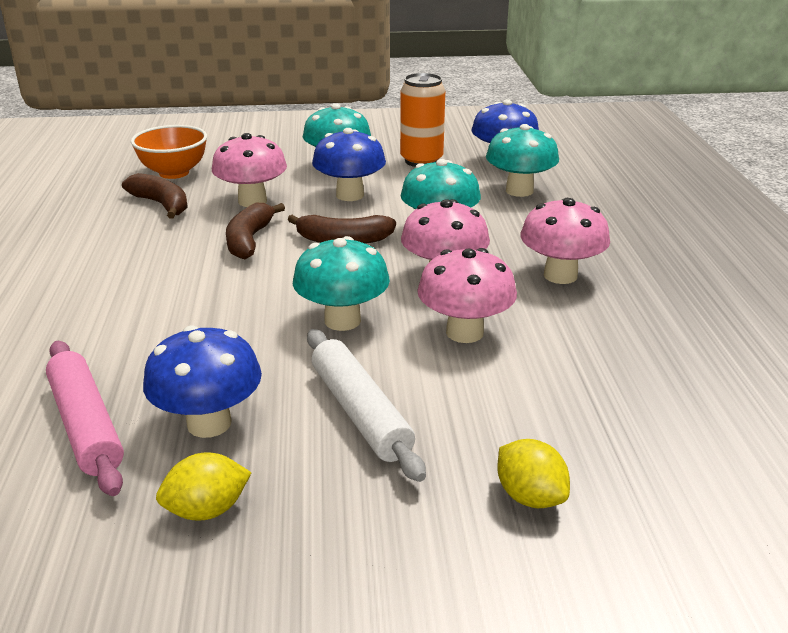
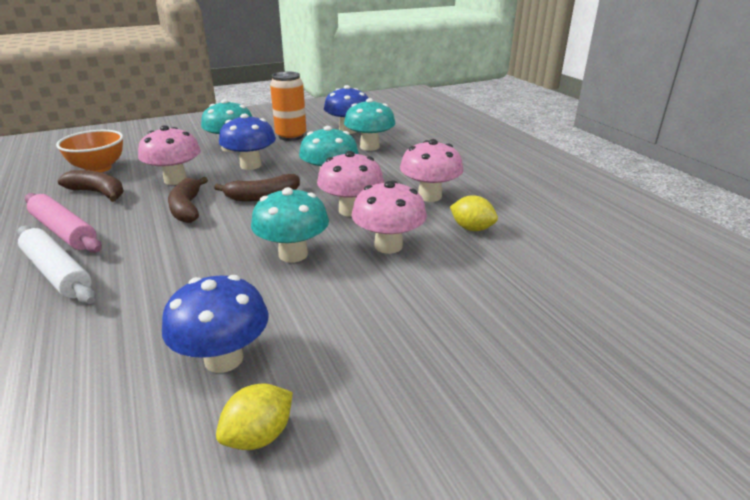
camera: 20 degrees left, 0 degrees up
(86, 425) = (107, 388): pink rolling pin -> pink rolling pin (64, 231)
(360, 412) = (344, 321): white rolling pin -> white rolling pin (57, 273)
(530, 497) = (505, 354): yellow lemon -> yellow lemon (472, 228)

